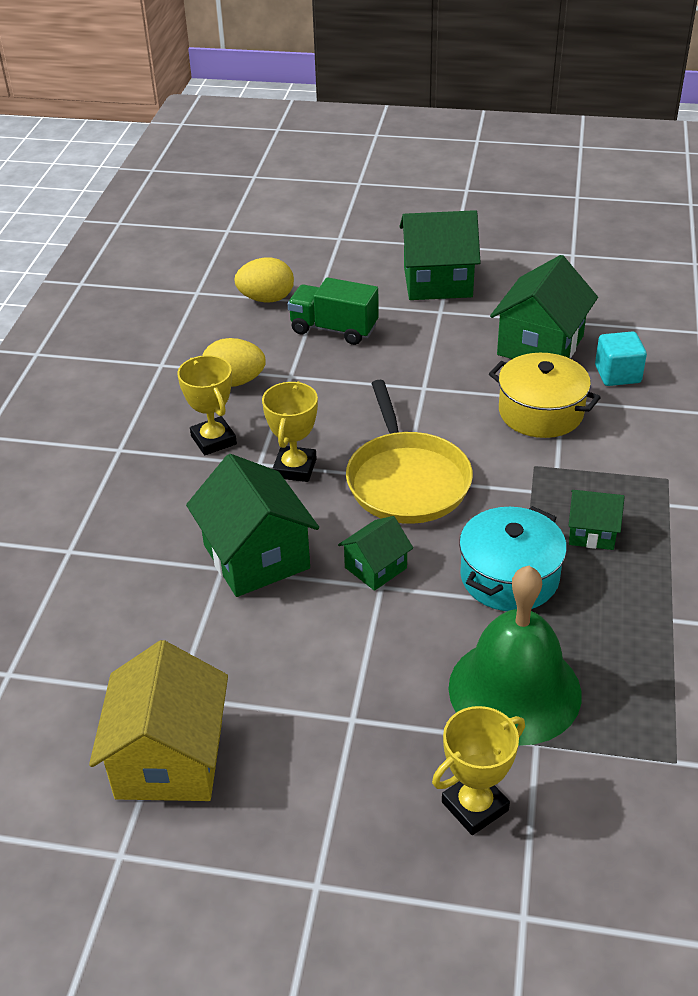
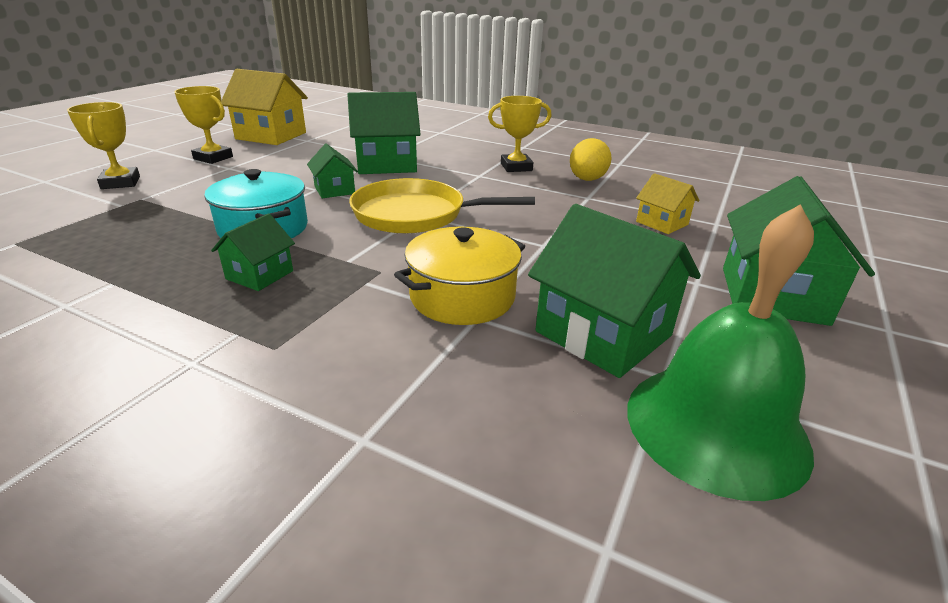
camera: 105 degrees right, 10 degrees down
(266, 299) = (720, 204): yellow egg -> none
(295, 468) = (465, 183): yellow trophy -> yellow trophy (213, 158)
(334, 329) = (662, 223): green truck -> yellow house
(514, 690) = (168, 208): green bell -> green bell (716, 426)
(617, 374) = (508, 380): turquoise cube -> none

